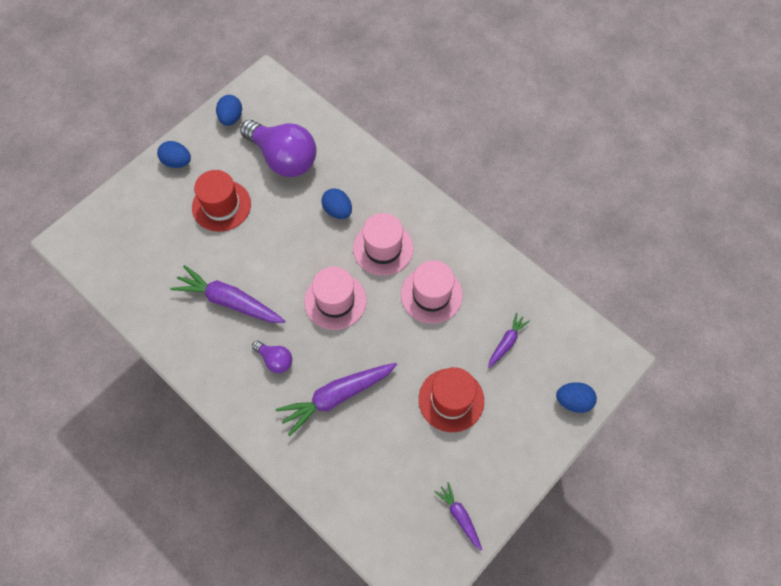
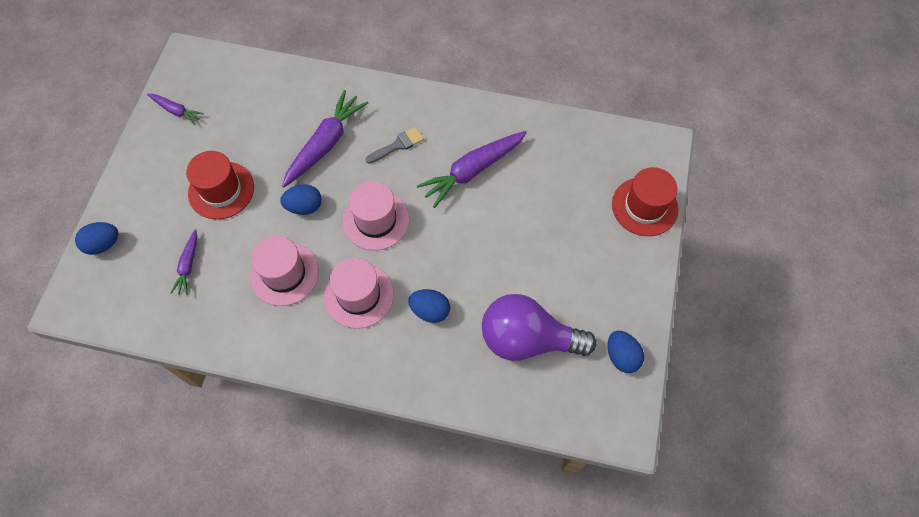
camera: 150 degrees right, 0 degrees up
(177, 162) = (633, 273): blue egg -> blue egg (304, 206)
(221, 206) = (551, 252): red hat -> red hat (644, 206)
(230, 301) = (473, 171): purple carrot -> purple carrot turned 150 degrees clockwise
(275, 360) = (398, 145): purple light bulb -> grey brush

